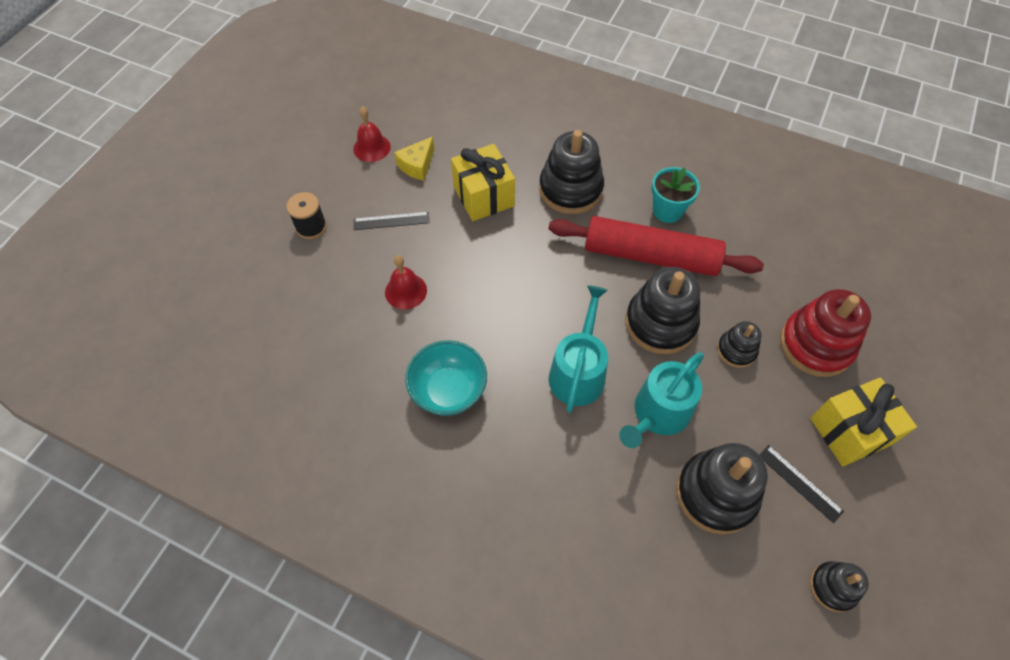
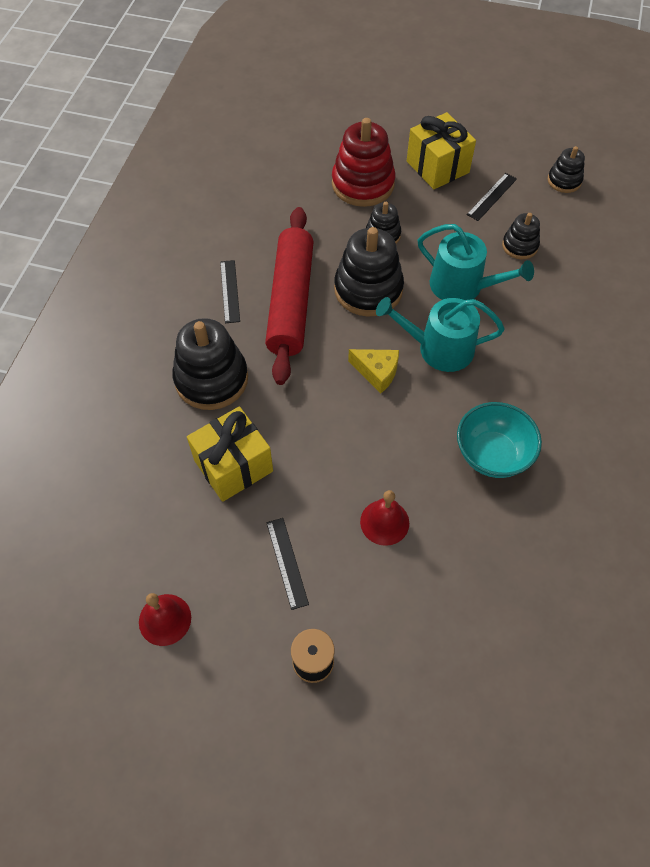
camera: 100 degrees left, 0 degrees up
(417, 165) = (191, 552): yellow cheese -> yellow cheese (377, 372)
(667, 211) = (230, 291): turquoise flower pot -> black ruler
(716, 493) = (520, 246): black stacking toy -> black stacking toy, size x0.54

